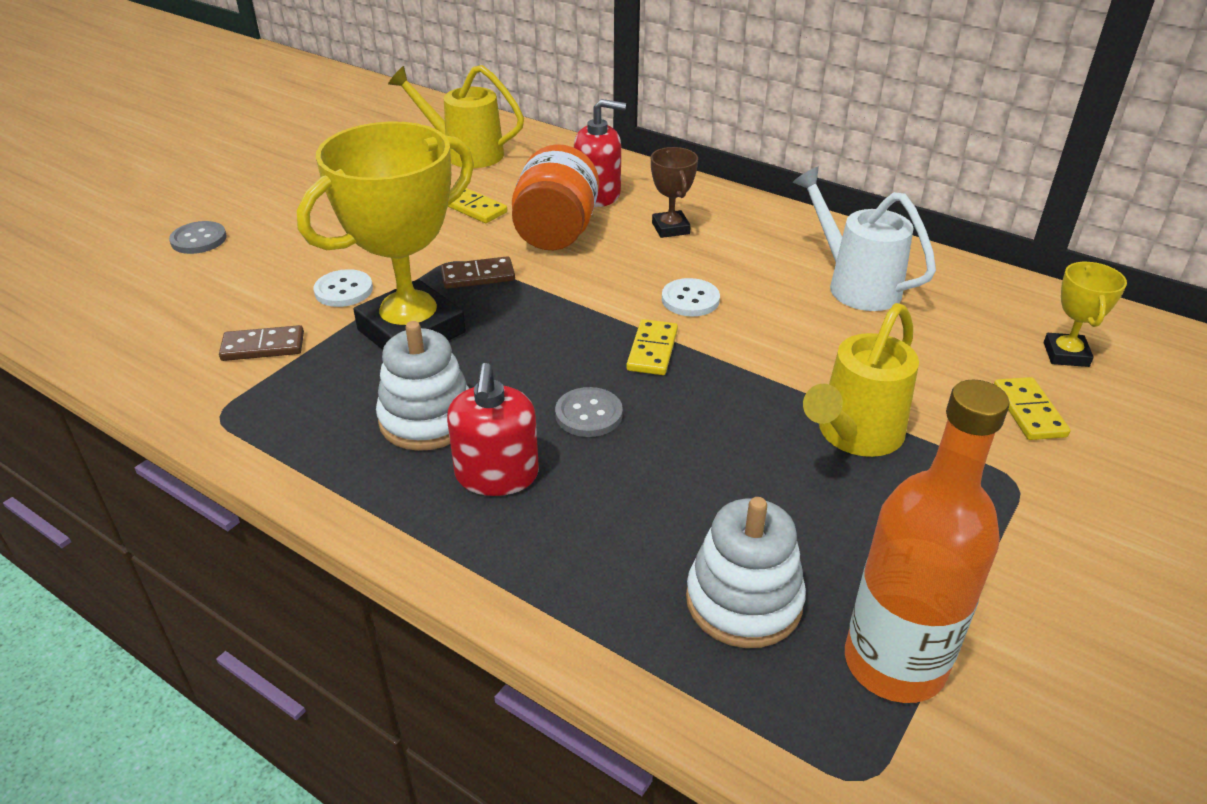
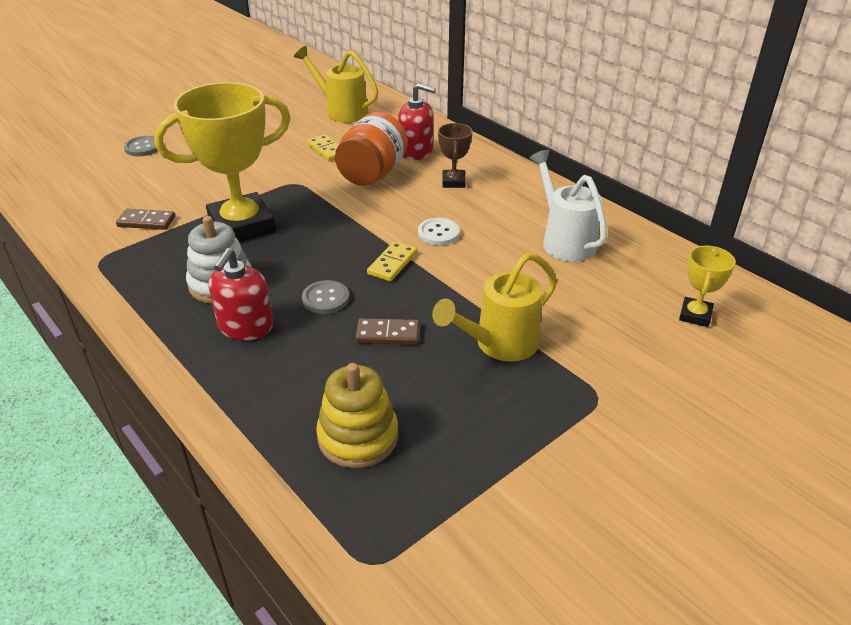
camera: 15 degrees right, 0 degrees up
(343, 290) = (214, 193): white button -> none
(478, 276) = (304, 196): brown domino -> brown domino (388, 334)
(743, 601) = (358, 437): white stacking toy -> yellow stacking toy
(894, 663) = (435, 497): orange bottle -> none
(1028, 411) = (639, 351): yellow domino -> none

